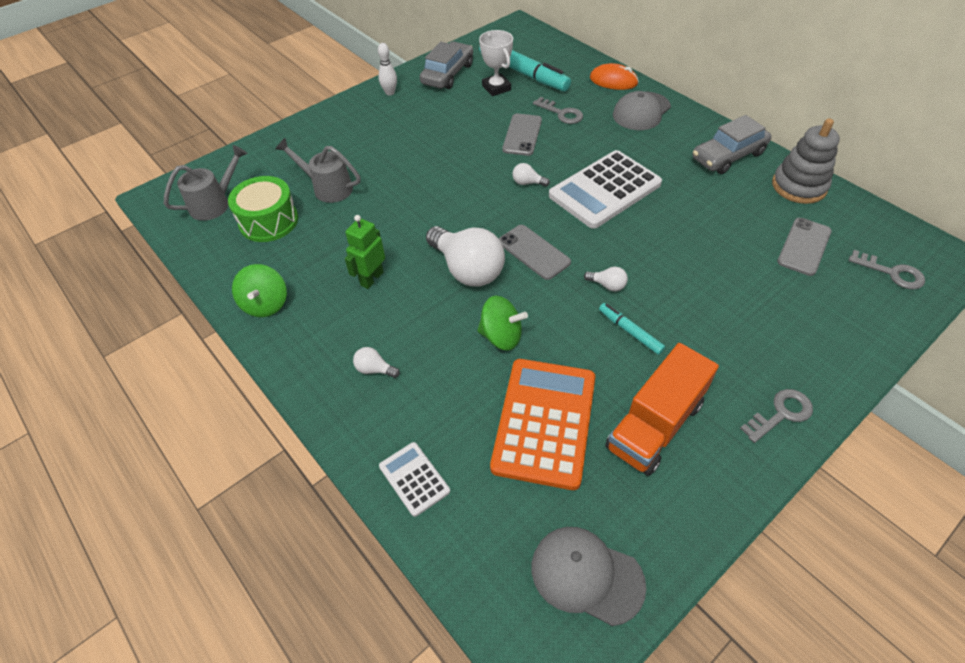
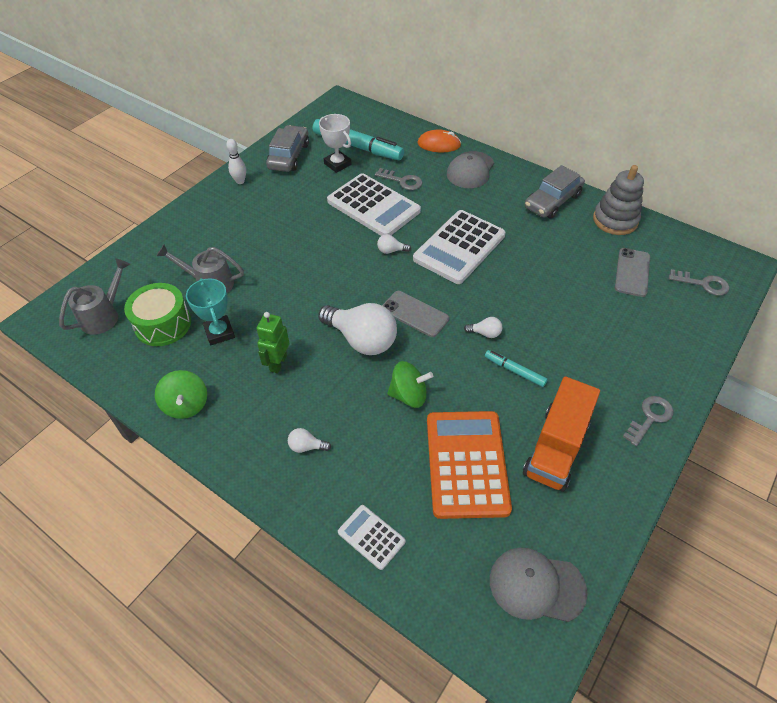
camera: 15 degrees left, 0 degrees up
(322, 238) = (219, 333): none -> turquoise trophy
(522, 135) = (373, 206): grey phone -> white calculator

